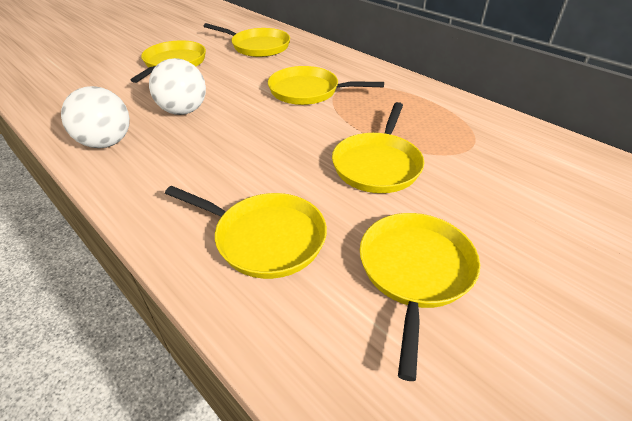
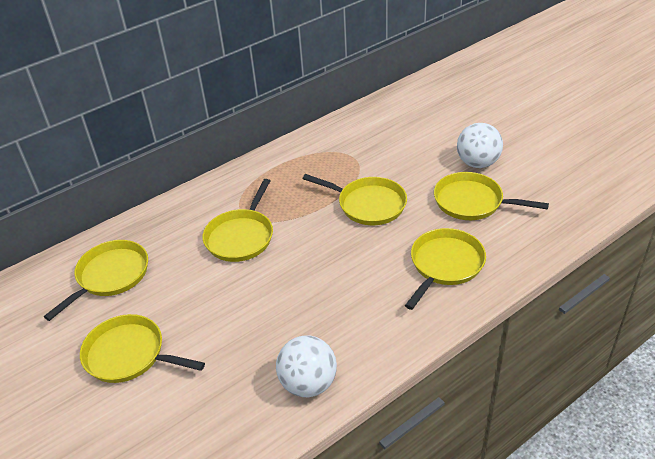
camera: 80 degrees left, 0 degrees up
(183, 111) = (257, 329): white ball -> white ball (477, 163)

